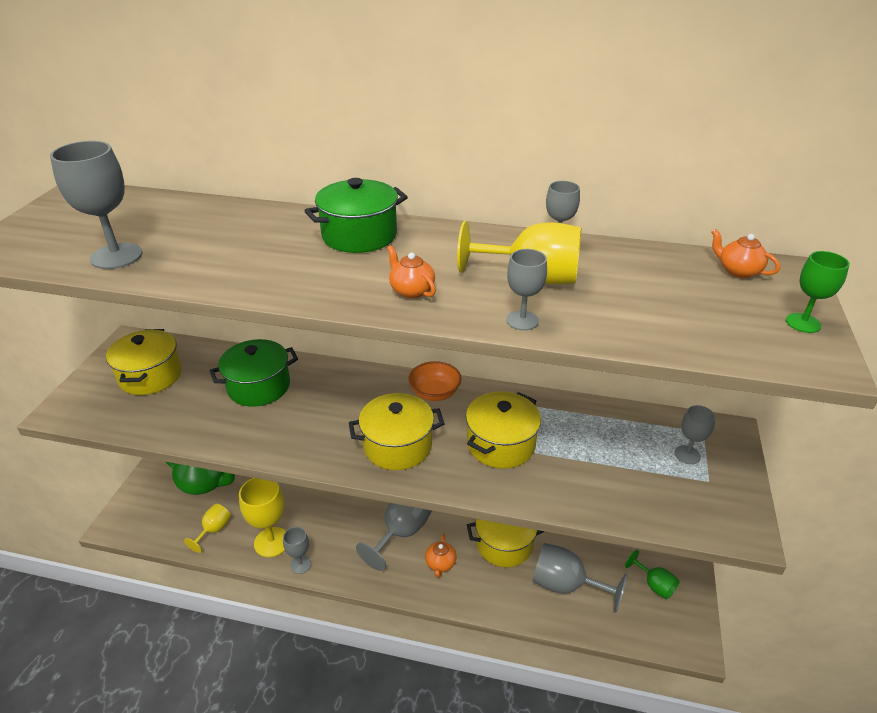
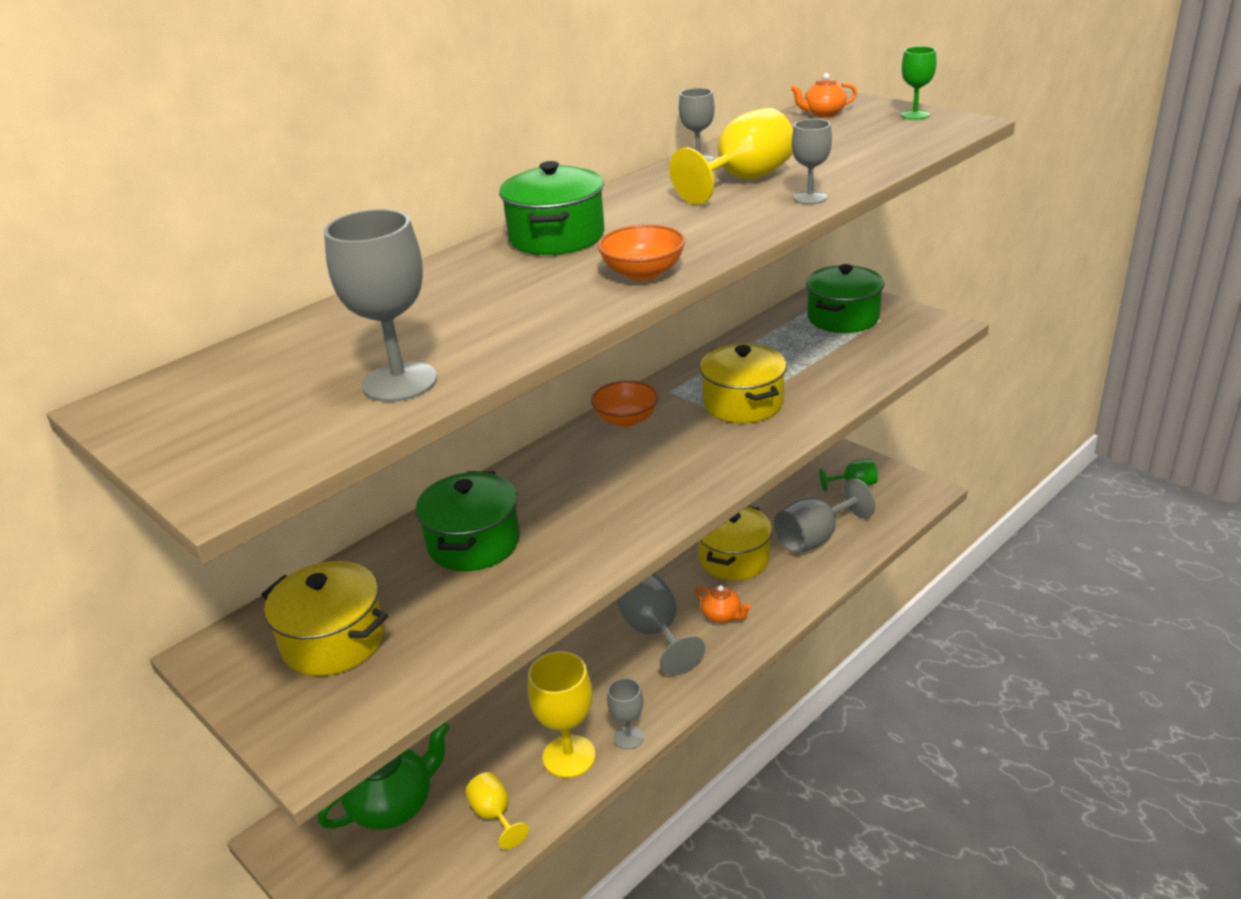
camera: 55 degrees left, 5 degrees down
(316, 288) = (643, 273): none -> orange bowl
(397, 446) = (686, 465): yellow pot -> none
(411, 290) = (704, 231): orange teapot -> none
(687, 455) = (843, 318): grey goblet -> green pot

